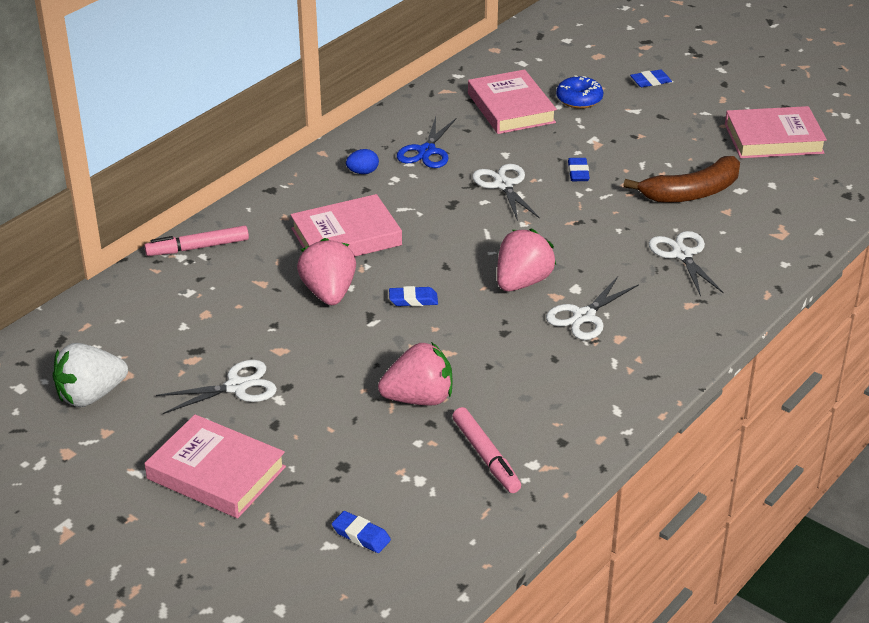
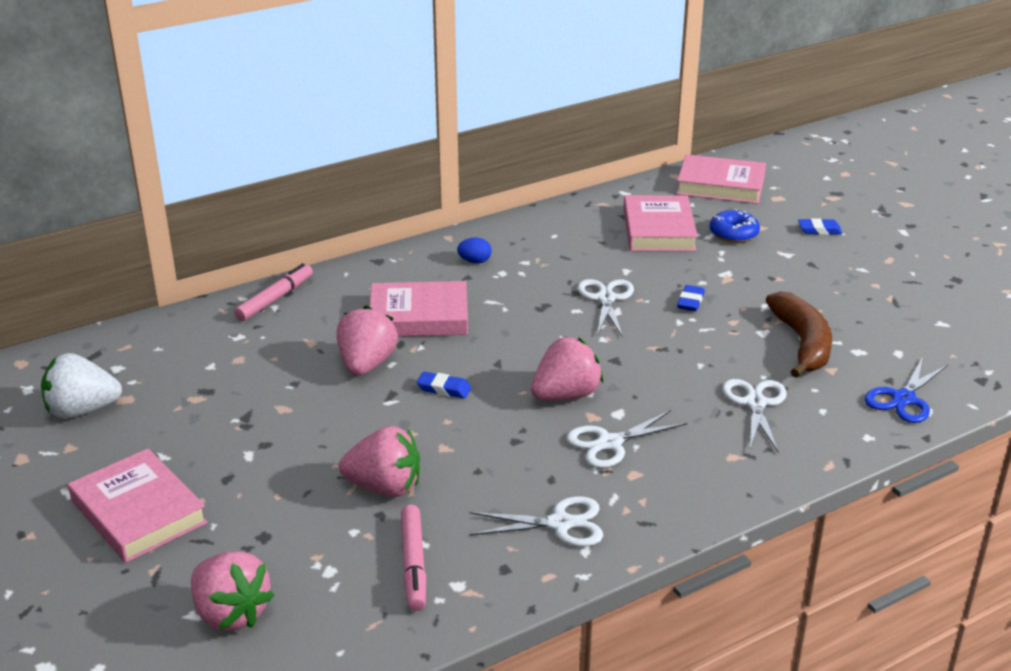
camera: 20 degrees right, 5 degrees down
(198, 248) = (275, 299): pink marker -> pink marker turned 120 degrees clockwise
(236, 387) = (217, 433): white scissors -> white scissors (560, 524)
(361, 535) = (231, 614): blue eraser -> pink strawberry
(427, 151) = (549, 254): blue scissors -> blue scissors (903, 399)
(691, 192) = (802, 343): brown banana -> brown banana turned 90 degrees counterclockwise
(773, 139) = (925, 308): pink book -> pink book (720, 185)

